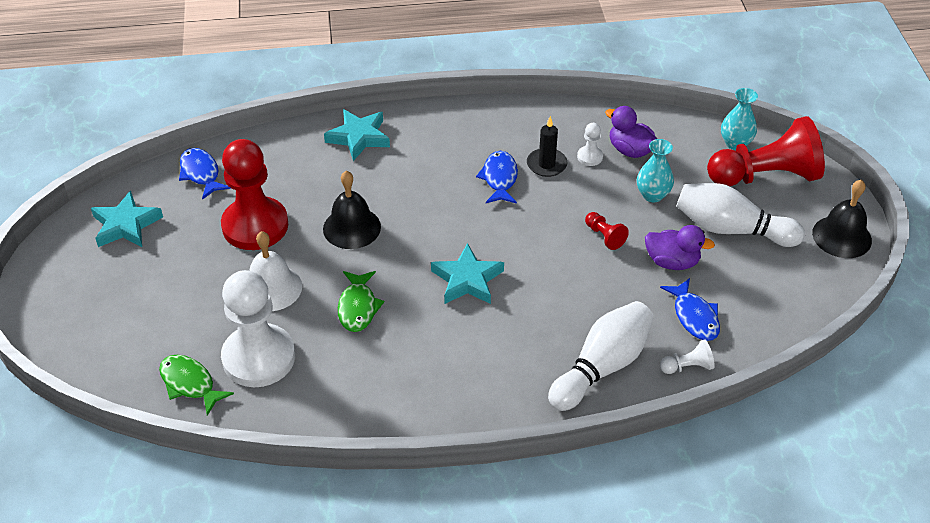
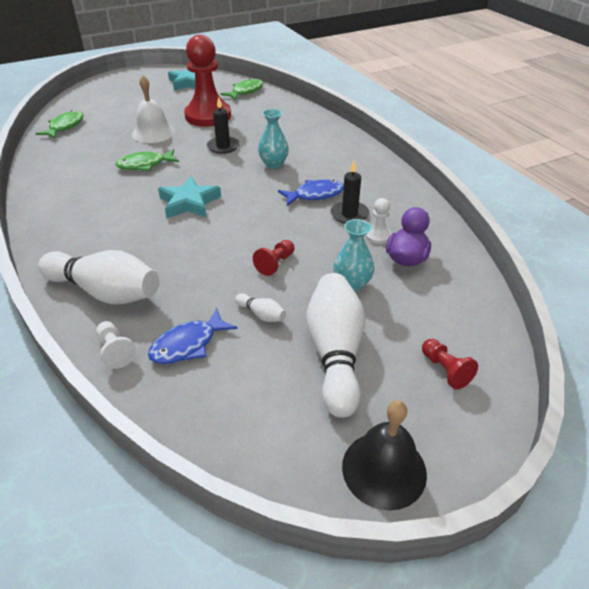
camera: 70 degrees right, 5 degrees down
(201, 173) = (245, 91): blue fish -> green fish
(258, 358) = (90, 142): white pawn -> none
(352, 227) = (223, 147): black bell -> black candle
(359, 137) = (317, 130): turquoise star -> none
(672, 262) = (261, 314): purple duck -> white bowling pin
(735, 143) = (481, 334): turquoise vase -> turquoise vase (273, 164)
(765, 176) = (445, 370): red pawn -> red pawn, size x0.41

